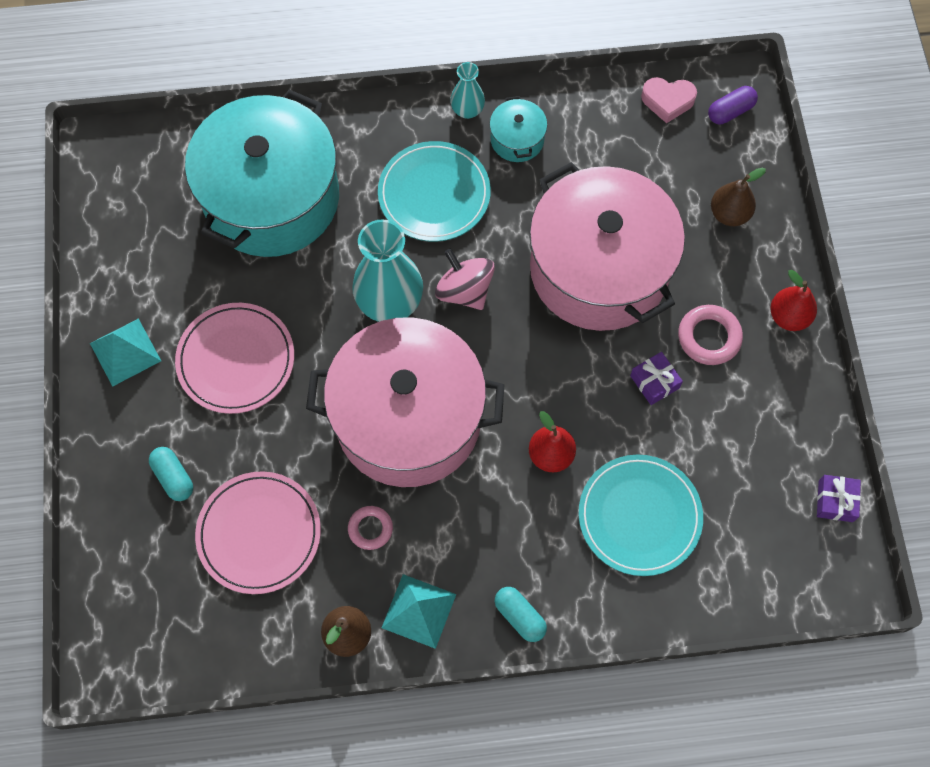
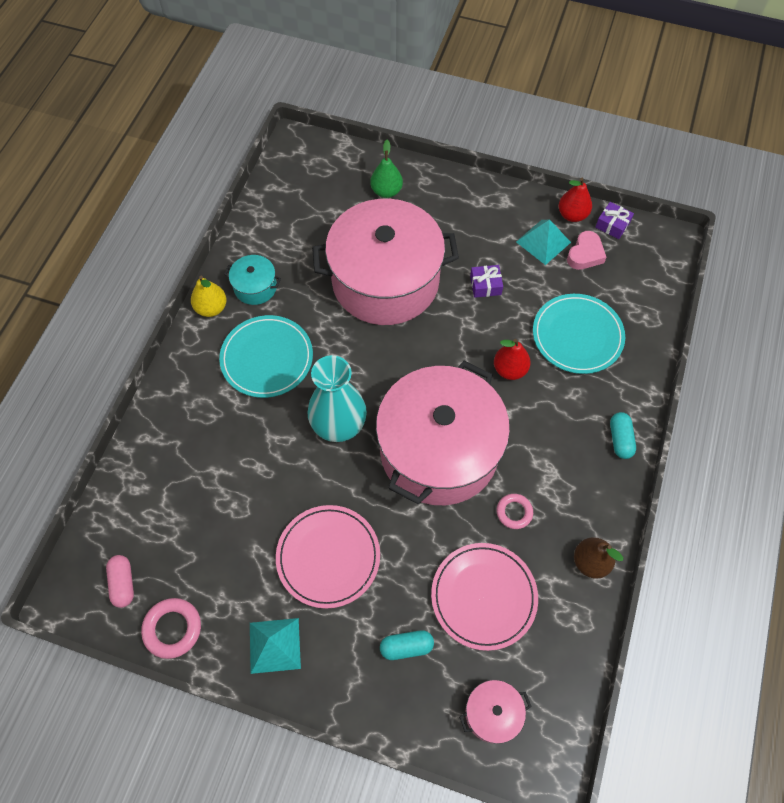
camera: 65 degrees left, 5 degrees down
(130, 188) = (123, 583): none -> pink capsule
(139, 590) = (492, 713): none -> pink pot
(271, 198) = (201, 474): turquoise pot -> none
(419, 611) = (591, 504): turquoise pyramid -> turquoise pyramid (543, 242)
(464, 291) = (356, 371): pink spinning top -> none
(467, 110) = (211, 308): turquoise vase -> yellow pear
(519, 616) = (620, 439): turquoise capsule -> turquoise capsule turned 75 degrees counterclockwise
(667, 101) = (282, 187): pink heart -> pink heart (585, 254)
(709, 337) = (469, 241): pink ring -> pink ring (172, 629)
(729, 214) = (386, 191): brown pear -> green pear
(730, 111) = (312, 157): purple capsule -> none
(788, 317) = (476, 193): red pear -> red pear (572, 215)

